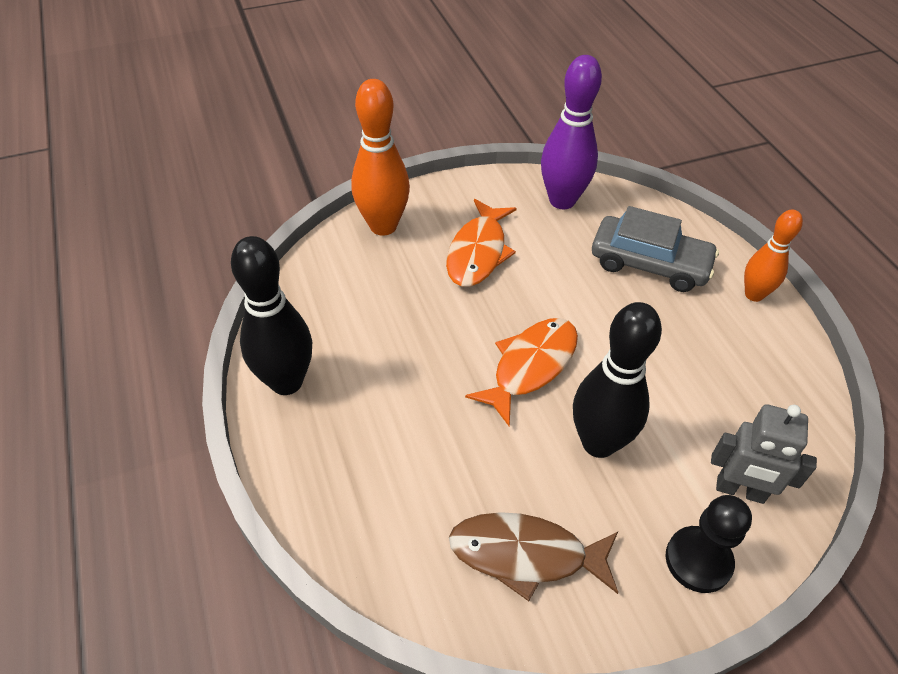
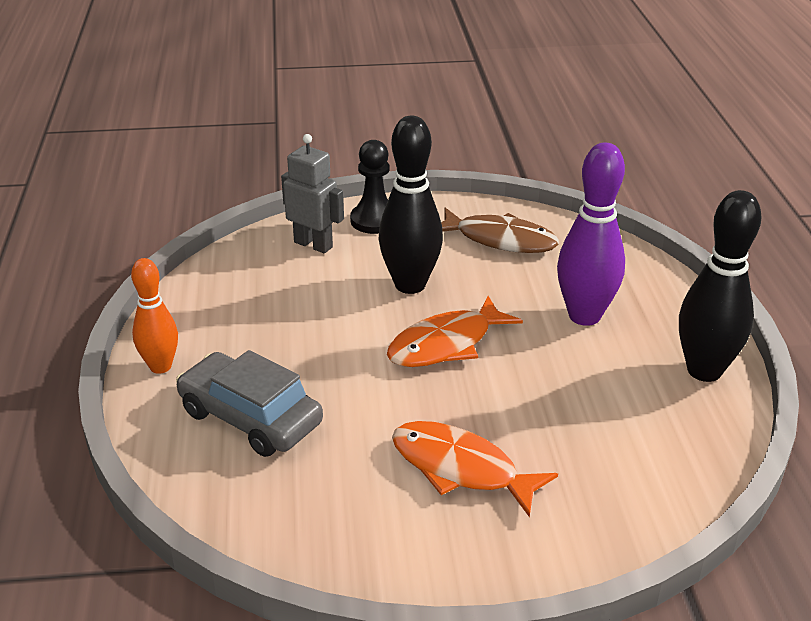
camera: 165 degrees left, 15 degrees down
(383, 226) = (588, 530): orange bowling pin -> none
(478, 252) = (461, 468): orange fish -> orange fish turned 90 degrees counterclockwise
(562, 200) = (308, 523): purple bowling pin -> purple bowling pin (584, 316)

